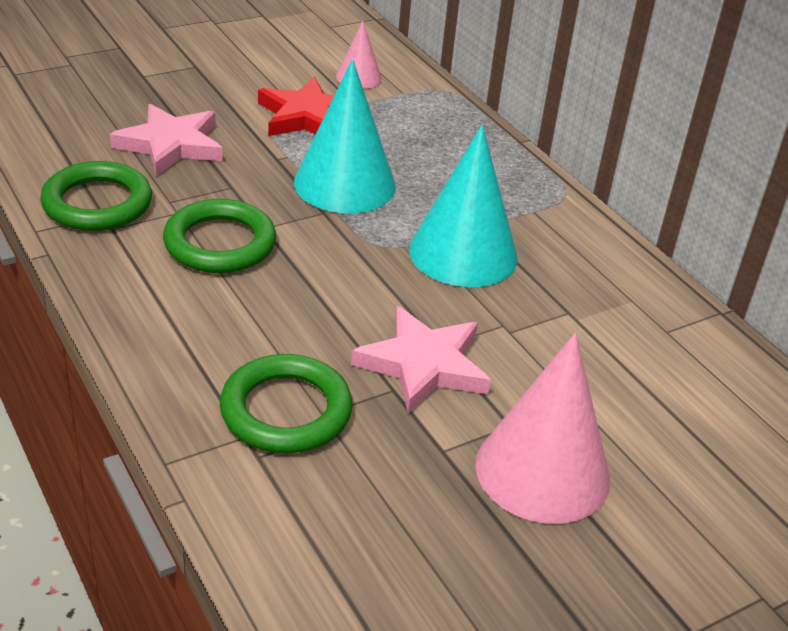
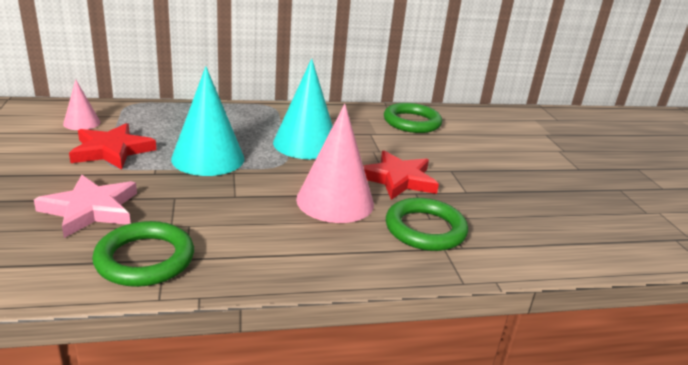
camera: 70 degrees left, 10 degrees down
(220, 243) = (242, 216): green ring -> green ring (412, 122)
(423, 365) = (398, 179): pink star -> red star
(542, 471) = (484, 171): pink cone -> pink cone (335, 201)

